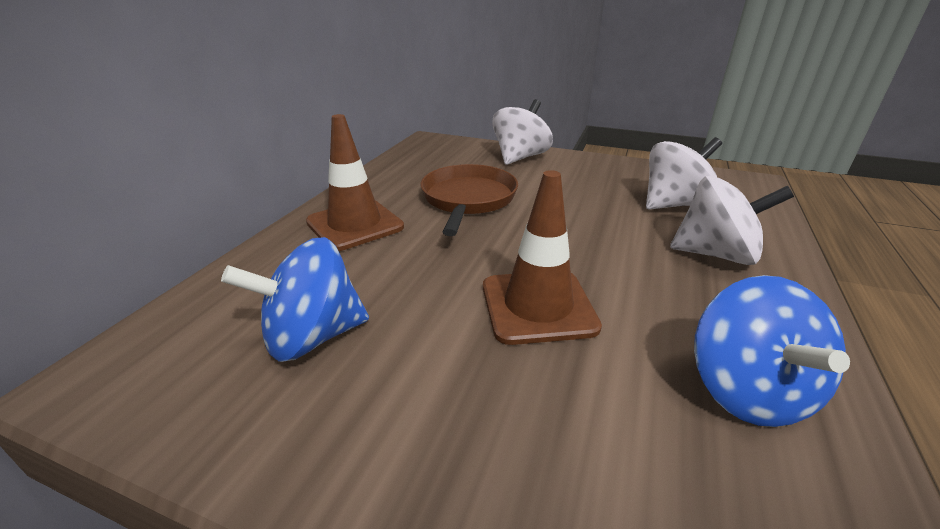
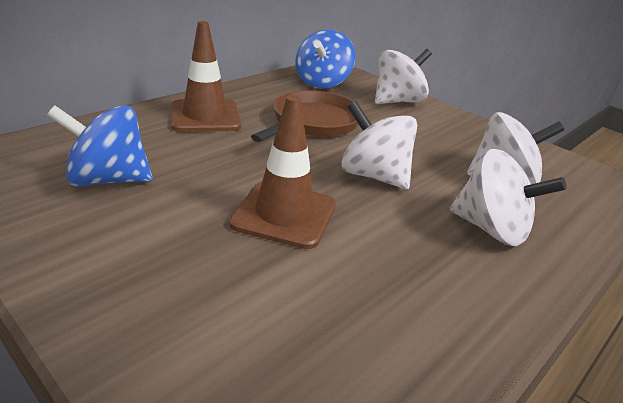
camera: 20 degrees right, 0 degrees up
(574, 236) = (373, 176): none -> white spinning top
(747, 390) = (388, 327): blue spinning top -> blue spinning top (322, 83)

